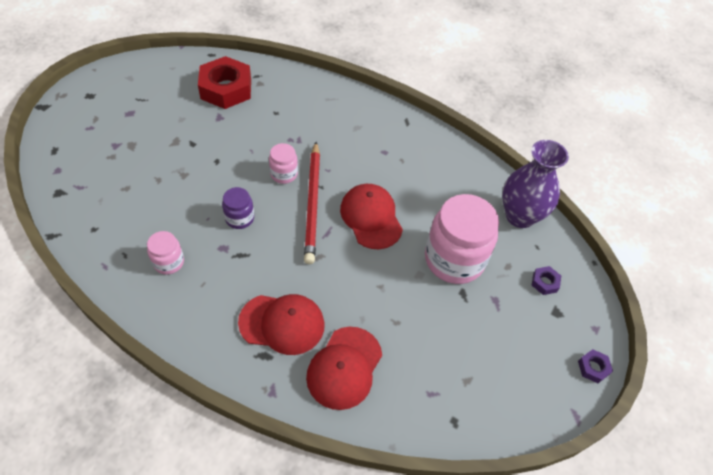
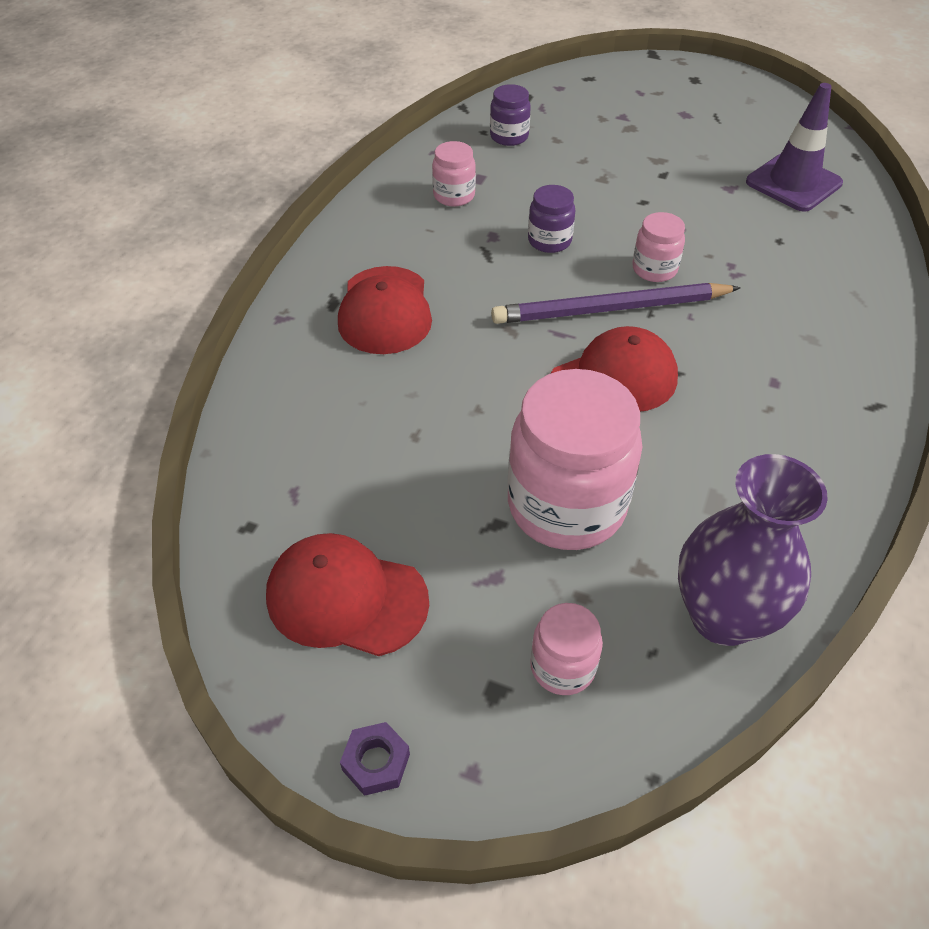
camera: 85 degrees right, 5 degrees down
(109, 214) = (509, 137): none -> purple jar
(226, 89) = (793, 183): red nut -> purple traffic cone
(313, 204) = (610, 309): red pencil -> purple pencil
(344, 368) = (325, 384): red cap -> red cap (346, 598)
(544, 282) = (562, 667): purple nut -> pink jar

